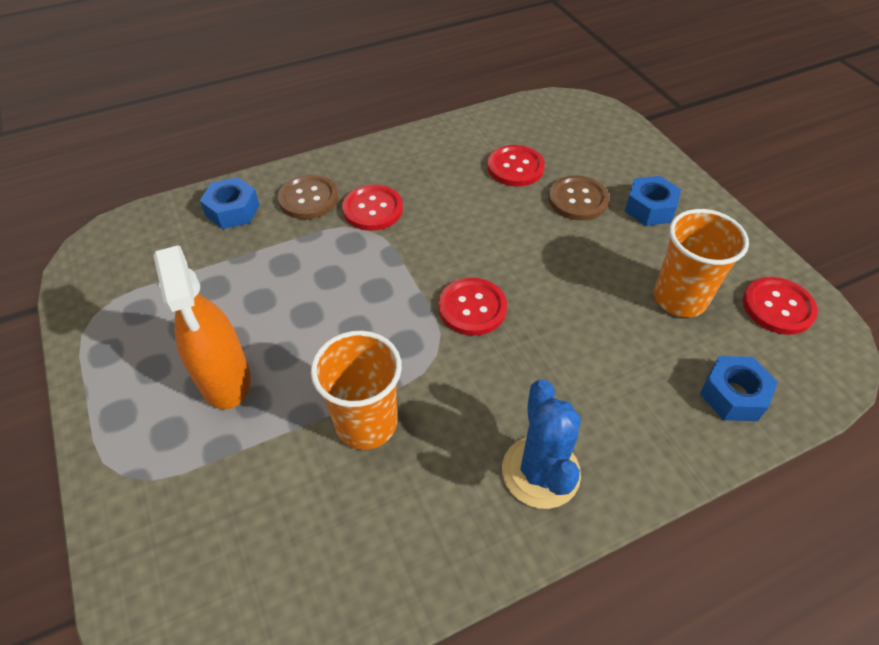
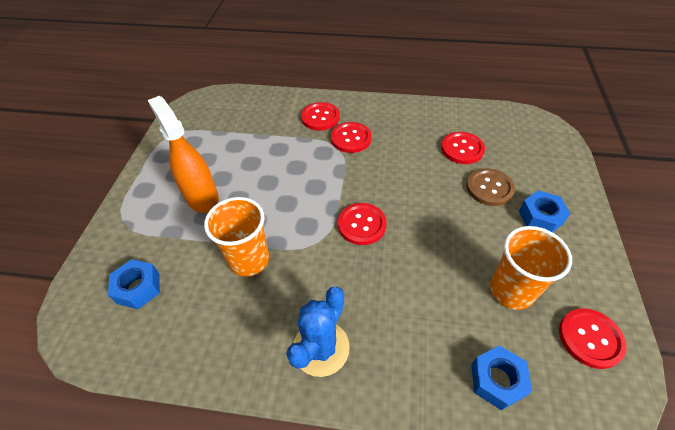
camera: 35 degrees right, 0 degrees up
(225, 379) = (202, 197): orange spray bottle -> orange spray bottle turned 135 degrees clockwise
(232, 210) = (276, 108): blue nut -> blue nut (138, 288)
(308, 198) = (320, 117): brown button -> red button

